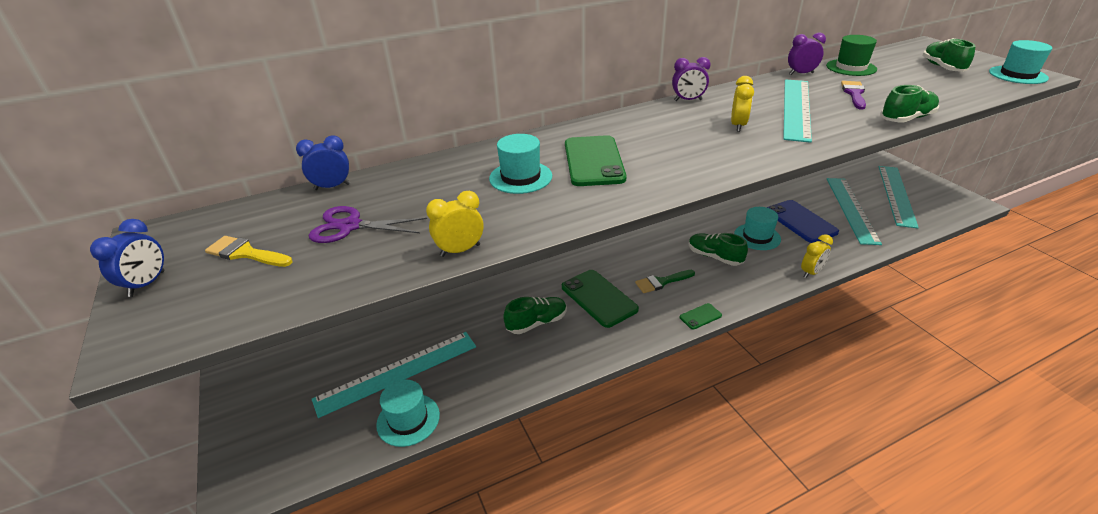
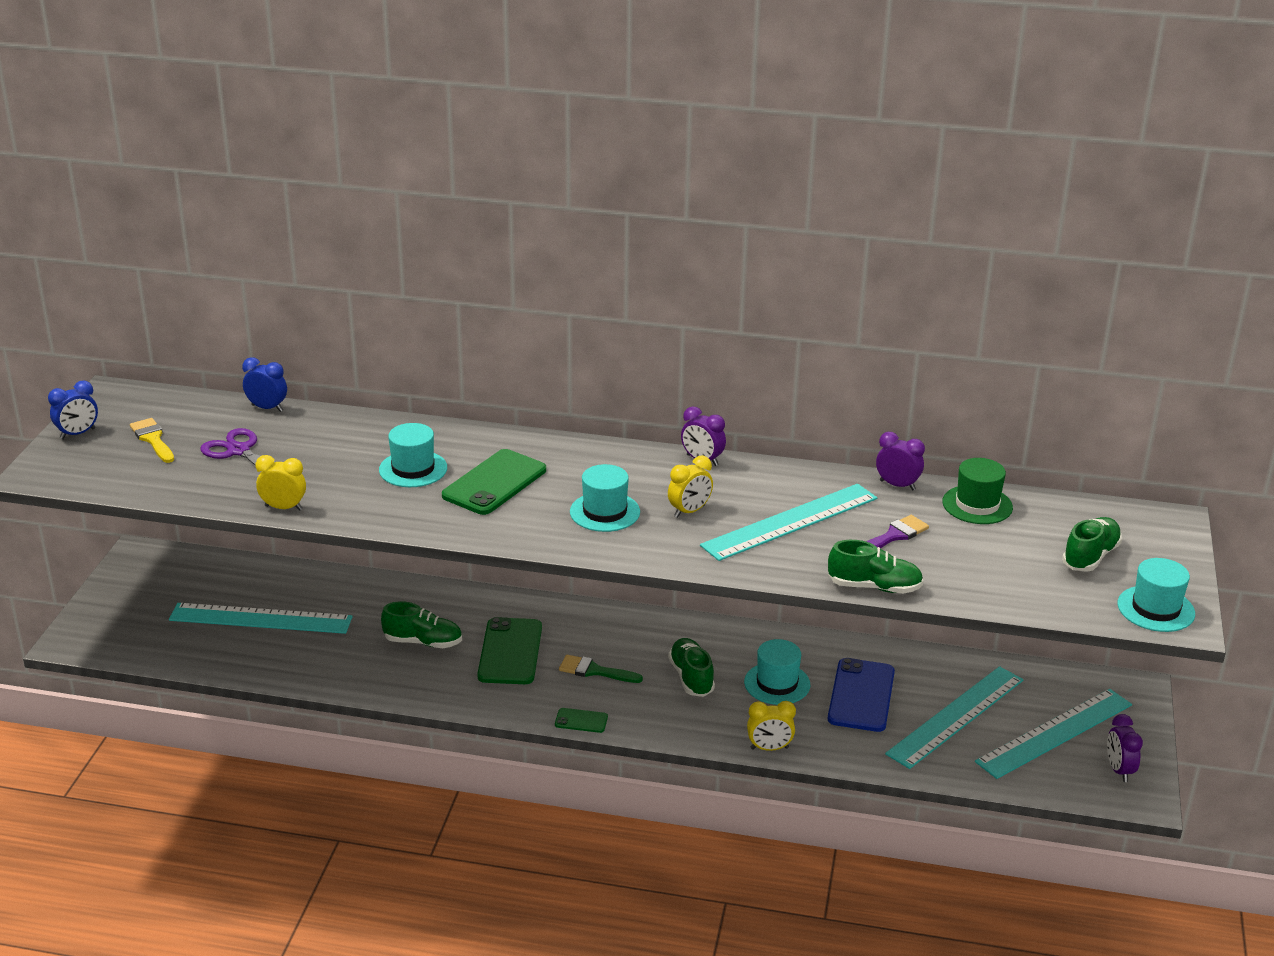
camera: 35 degrees right, 5 degrees down
(408, 419) = (229, 659): turquoise hat -> turquoise hat (605, 512)
(945, 197) = (1119, 770): none -> purple clock

